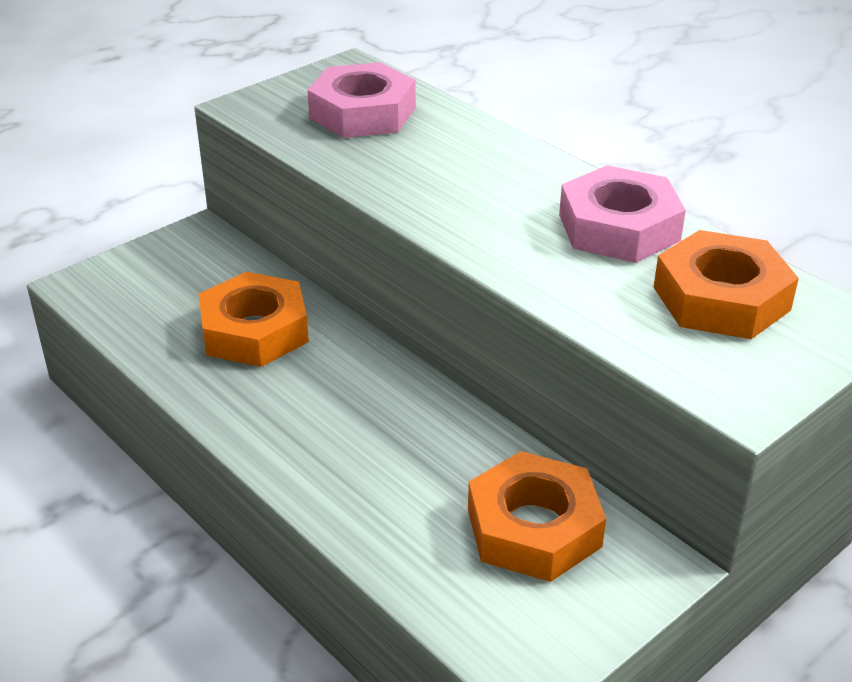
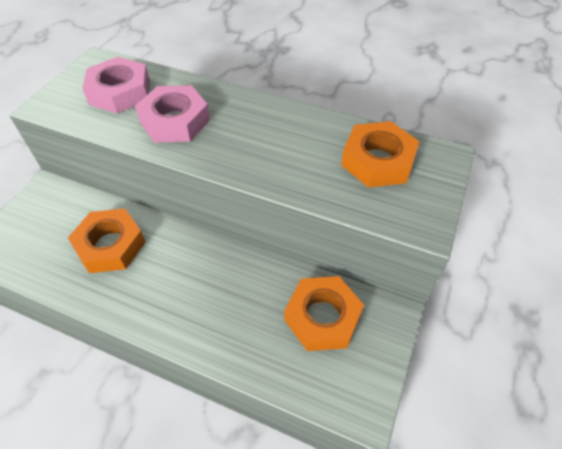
camera: 25 degrees left, 15 degrees up
(618, 227) = (302, 130): pink nut -> pink nut (175, 121)

